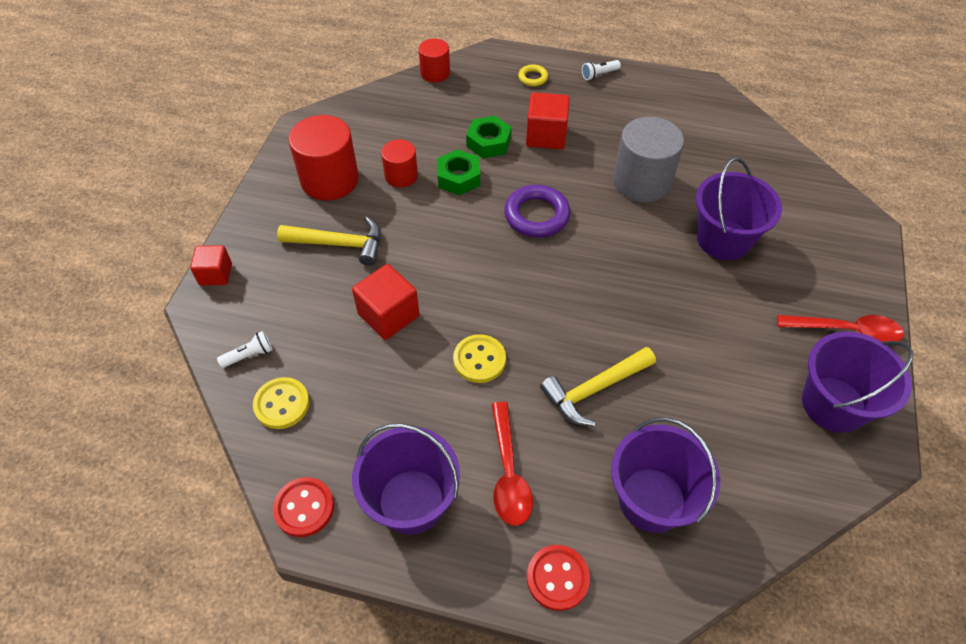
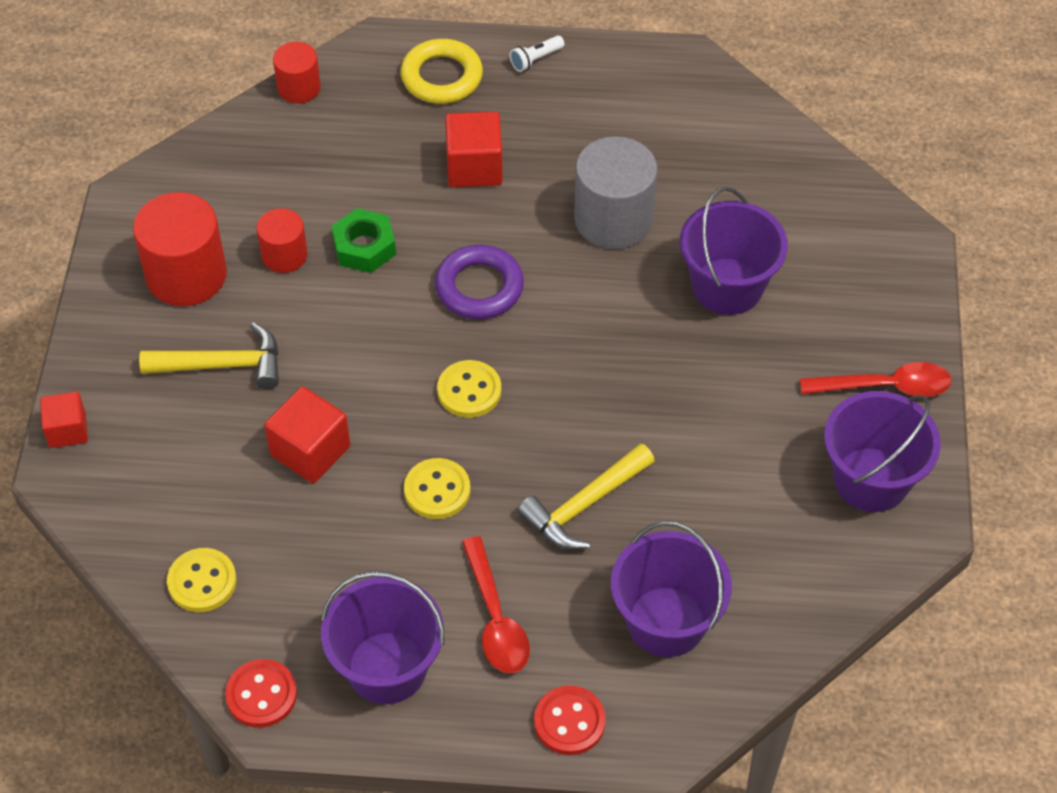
camera: 10 degrees left, 0 degrees up
(249, 355) = (143, 528): white flashlight -> none
(488, 142) = (396, 188): green nut -> none
(517, 288) = (469, 391): none -> yellow button
(533, 78) = (441, 77): yellow ring -> yellow ring, size x1.89

